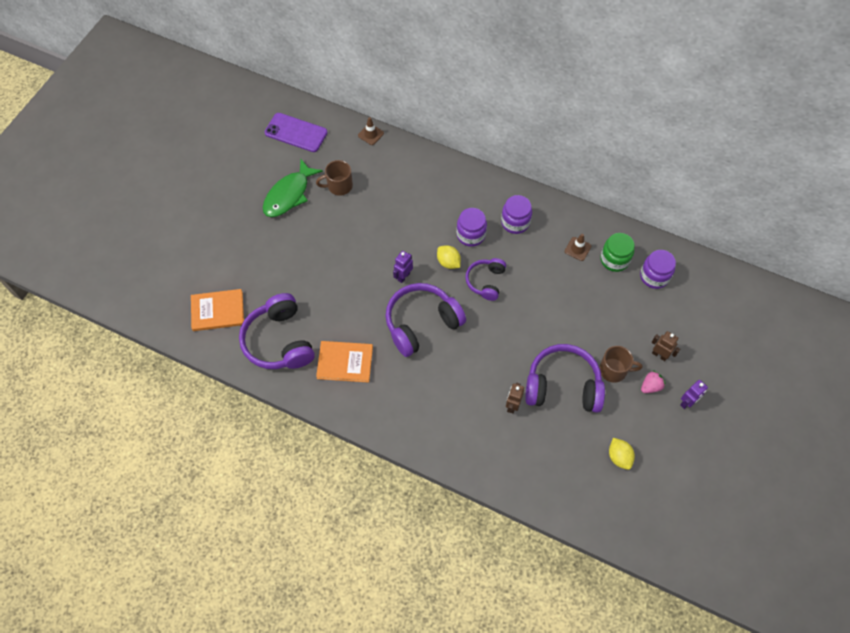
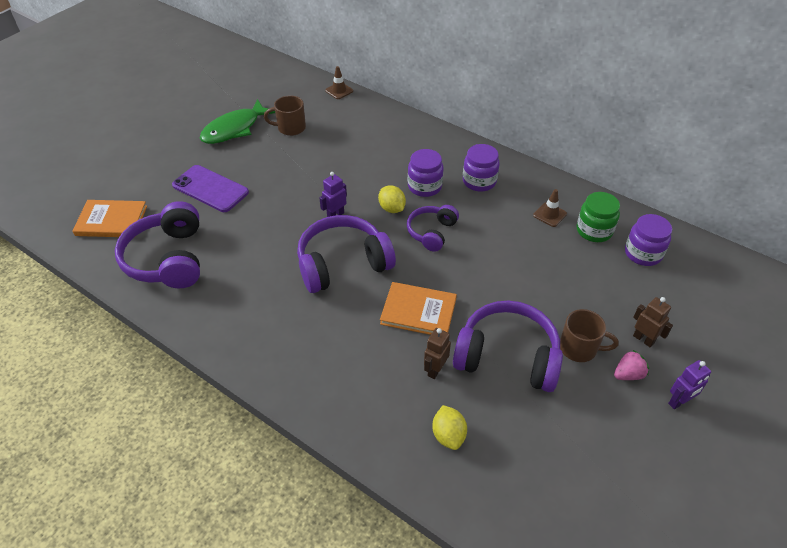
camera: 10 degrees right, 15 degrees down
(296, 133) = (262, 81): purple phone -> purple phone (210, 189)
(345, 362) = (237, 291): orange book -> orange book (418, 311)
(619, 457) = (574, 457): yellow lemon -> yellow lemon (448, 435)

